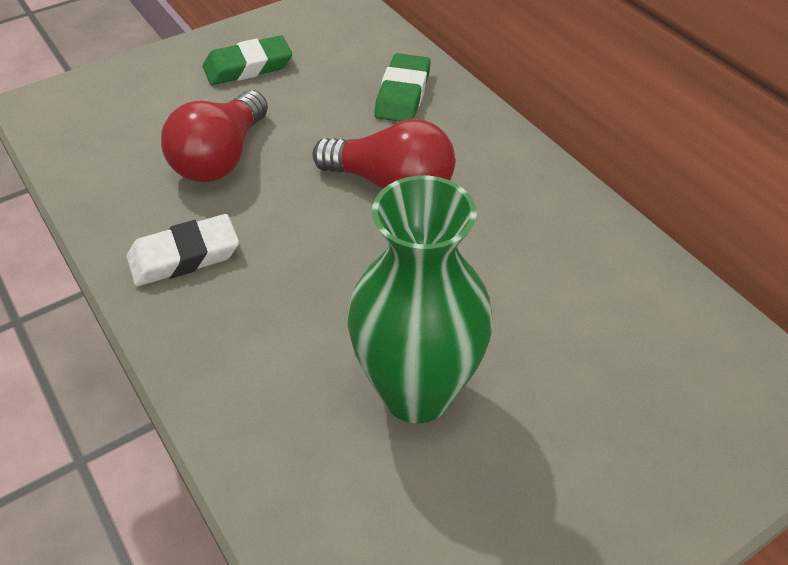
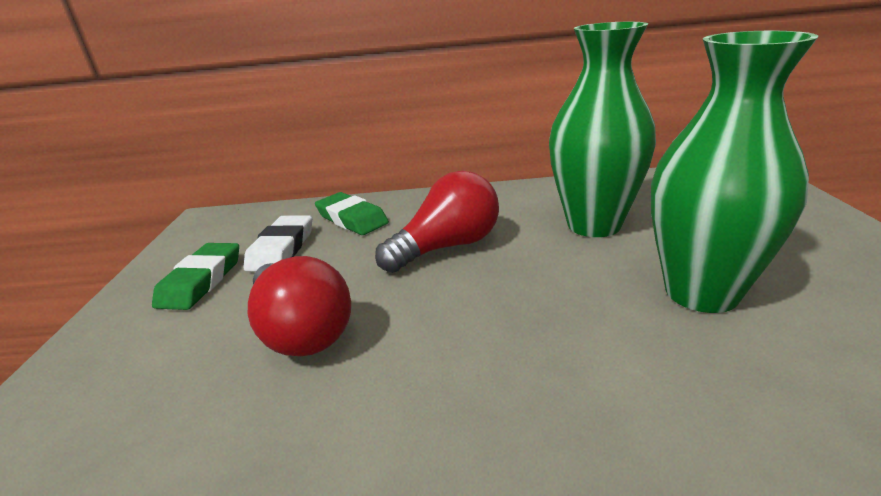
camera: 55 degrees left, 20 degrees down
(184, 256) = (422, 398): white eraser -> white eraser (281, 248)
(513, 280) = (594, 225): none -> green vase

